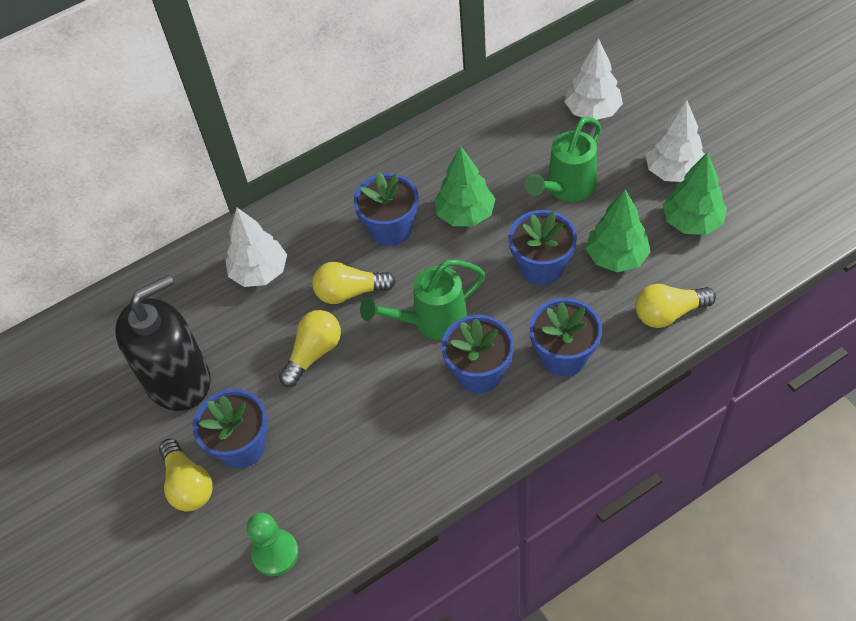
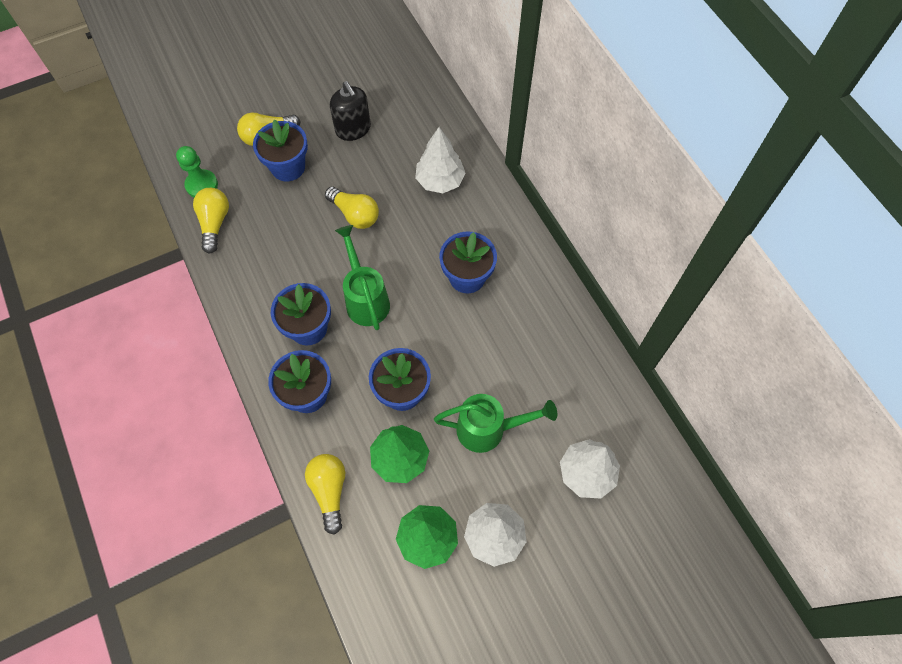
camera: 90 degrees right, 10 degrees up
(178, 380) = (353, 129): black soap dispenser -> black soap dispenser, size x0.63
(350, 292) = (407, 242): yellow light bulb -> yellow light bulb (215, 223)
(465, 214) = (472, 337): green tree -> none
(566, 188) = (488, 429): green watering can -> green watering can turned 135 degrees clockwise

